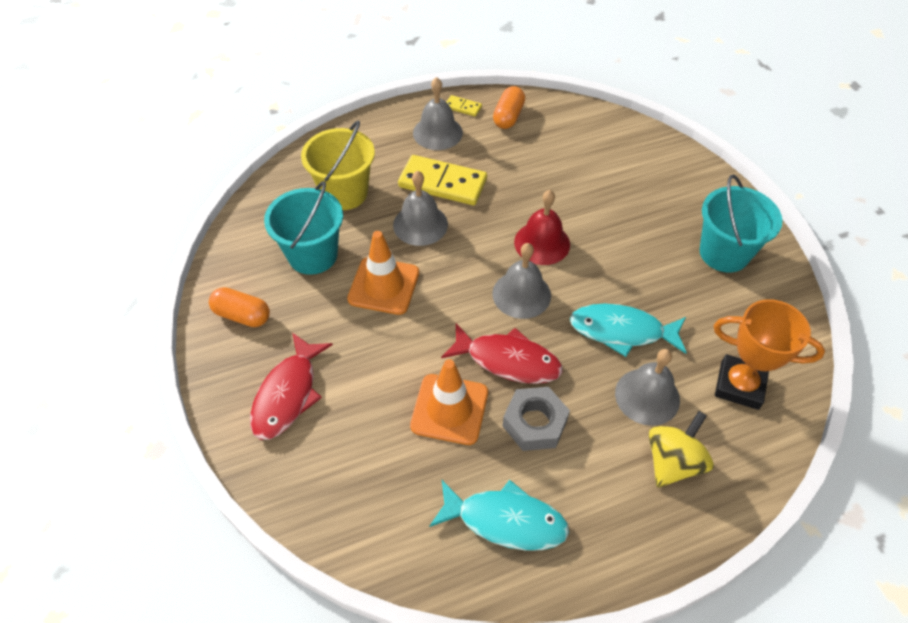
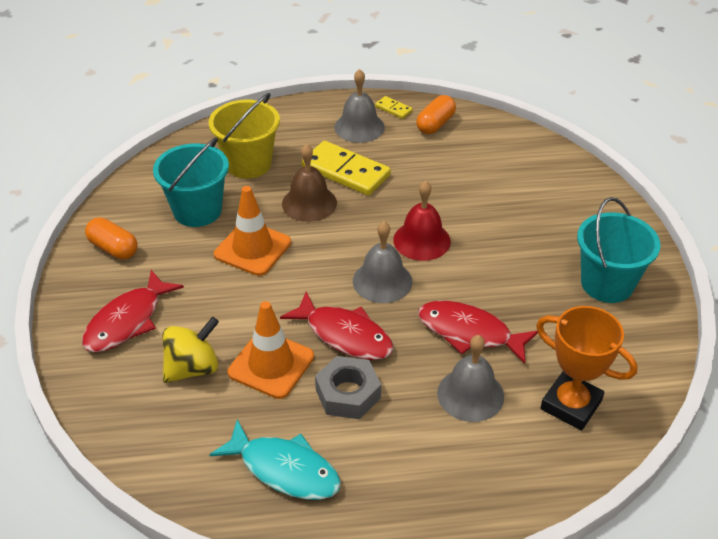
camera: 15 degrees right, 10 degrees down
(420, 224) = (309, 203): grey bell -> brown bell
(622, 331) = (469, 332): turquoise fish -> red fish
(673, 462) = (472, 457): yellow spinning top -> yellow spinning top (193, 368)

